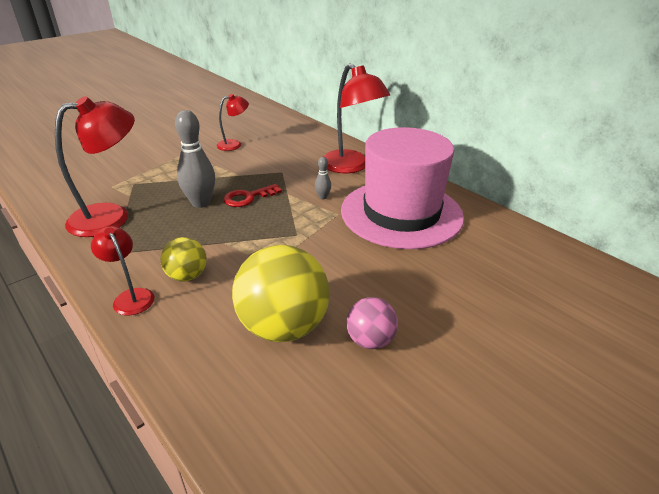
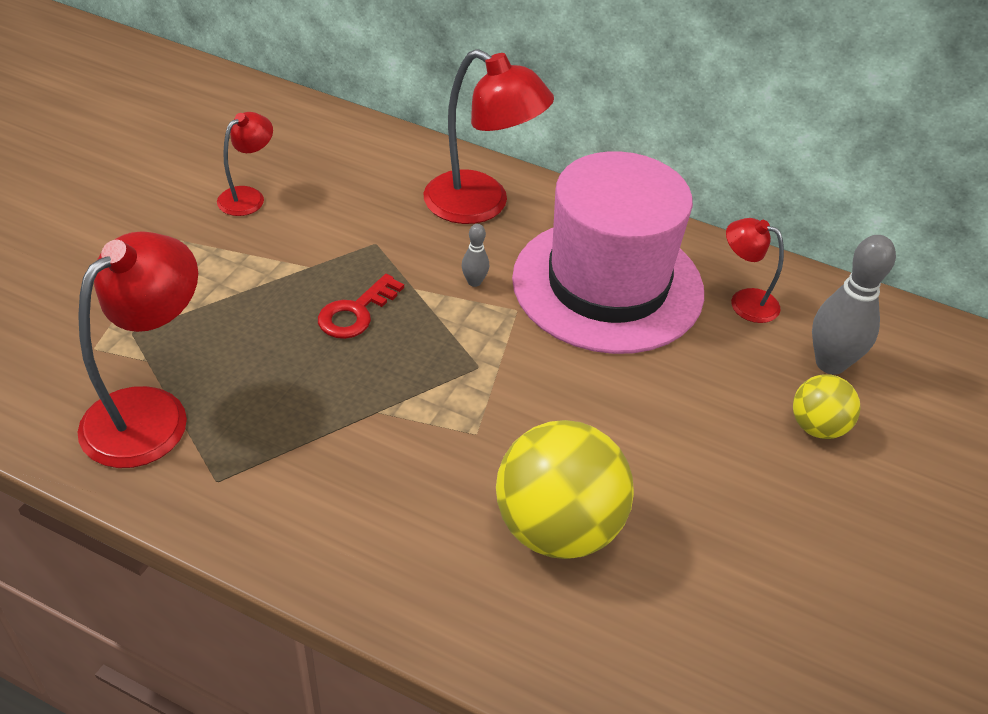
camera: 25 degrees left, 10 degrees up
(131, 296) = (308, 549): red lamp -> red lamp (744, 301)
(187, 276) = (366, 488): yellow ball -> yellow ball (817, 427)
(201, 203) = (284, 344): grey bowling pin -> grey bowling pin (830, 363)
(370, 340) = (677, 512): pink ball -> none

